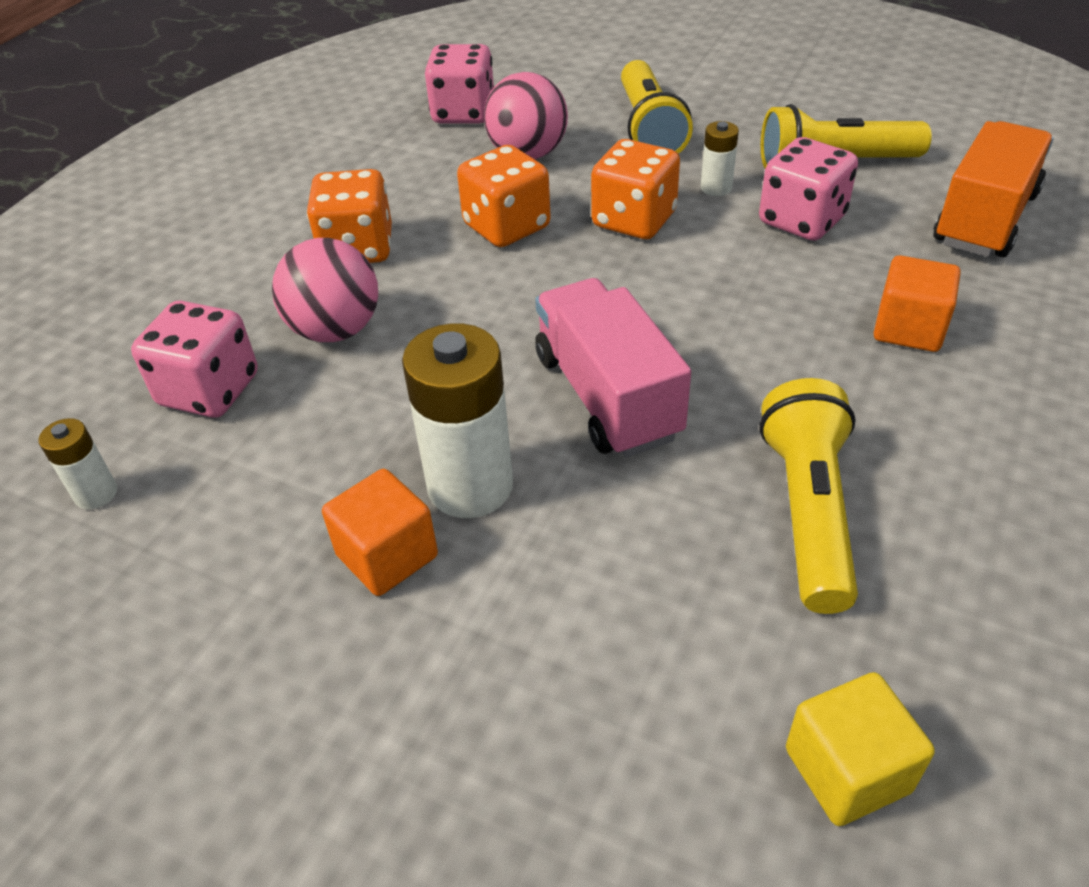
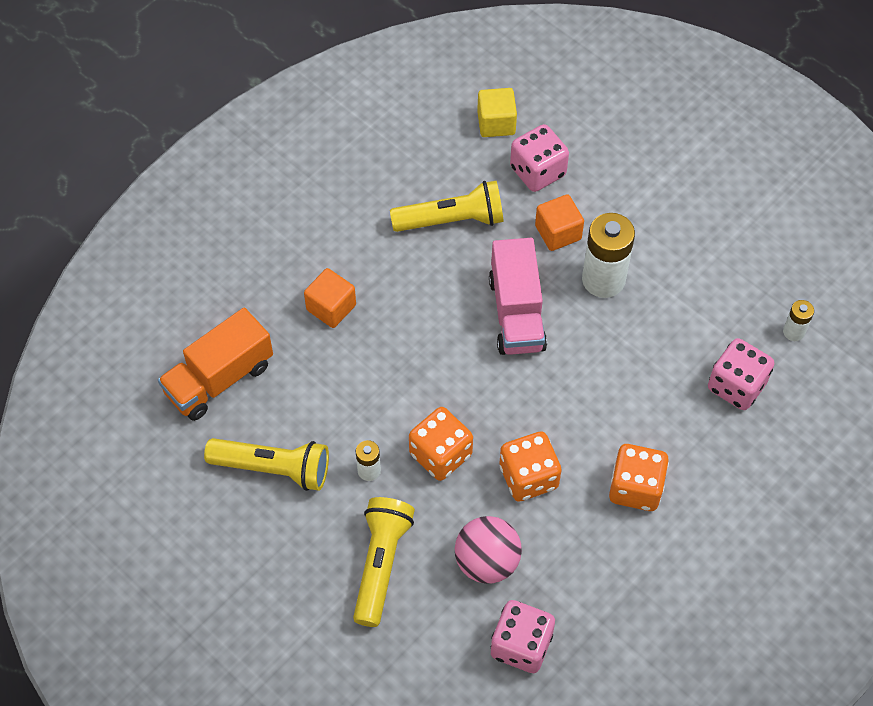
camera: 165 degrees left, 15 degrees up
(335, 330) = (659, 412): pink ball -> none
(387, 556) = (650, 255): orange cube -> orange cube (558, 232)
(802, 220) = (332, 417): pink dice -> pink dice (537, 171)
(807, 512) = (451, 220): yellow flashlight -> yellow flashlight turned 120 degrees counterclockwise

